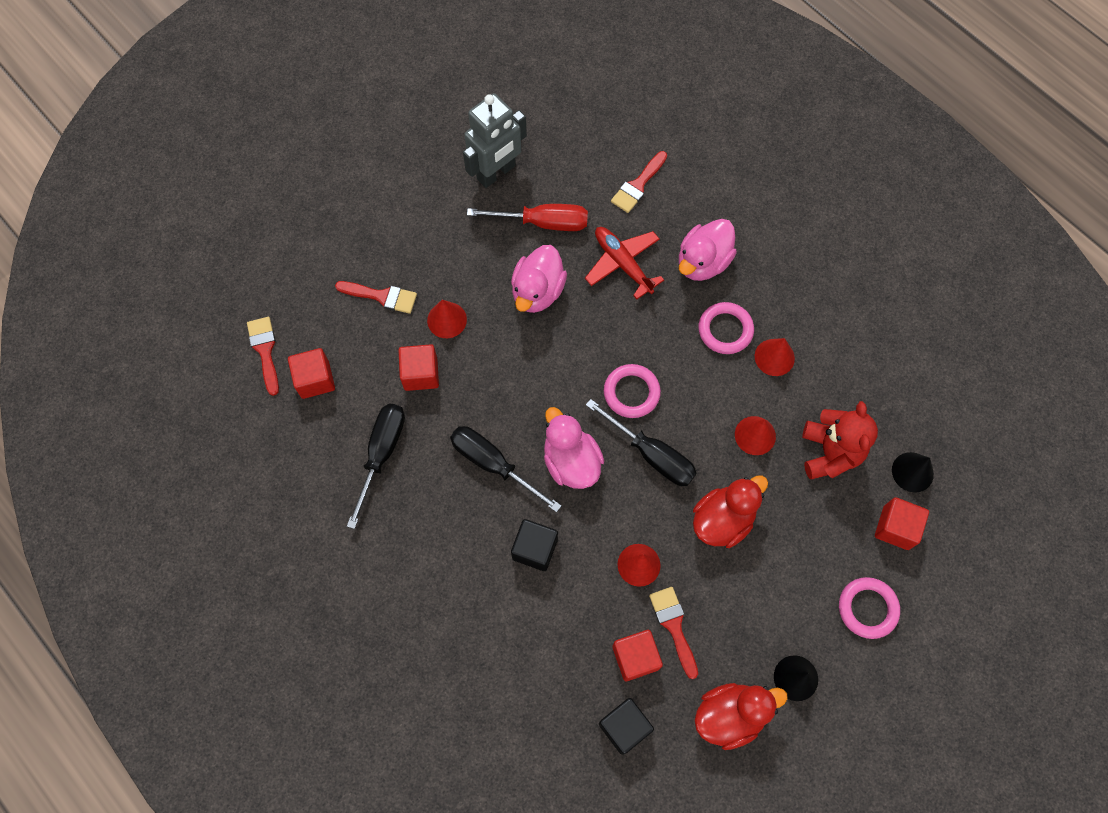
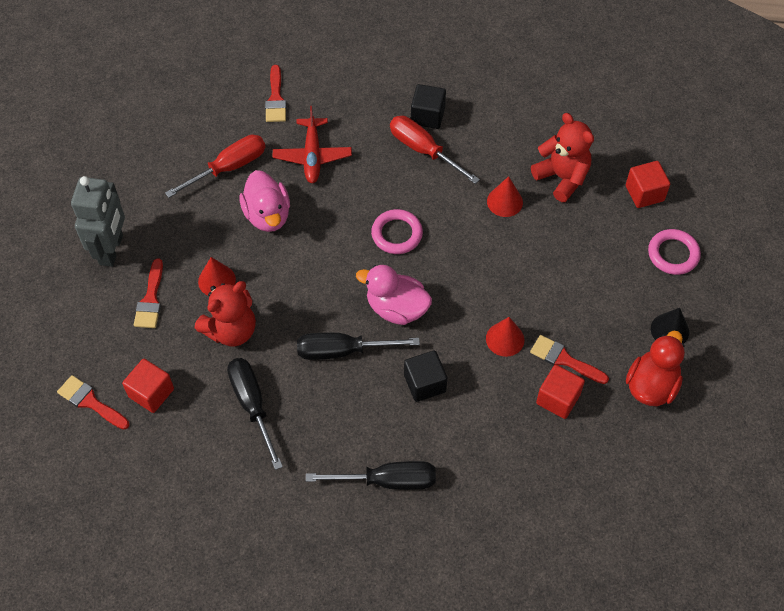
camera: 40 degrees left, 10 degrees down
(382, 296) = (150, 299): red brush -> red brush turned 120 degrees clockwise
(421, 374) = (231, 330): red cube -> red teddy bear
(496, 173) = (162, 158): grey robot -> grey robot (112, 250)
(622, 263) = (312, 156): red plane -> red plane turned 105 degrees counterclockwise
(624, 727) = (592, 448): black cube -> black cube (427, 116)
(652, 455) = (448, 263): black screwdriver -> black screwdriver (388, 481)
(703, 262) = (368, 118): pink duck -> none
(722, 520) = (533, 269): red duck -> none
(725, 330) = (423, 150): pink ring -> red screwdriver
(774, 357) = (472, 144): red cone -> none
(912, 472) = (623, 152): black cone -> none

